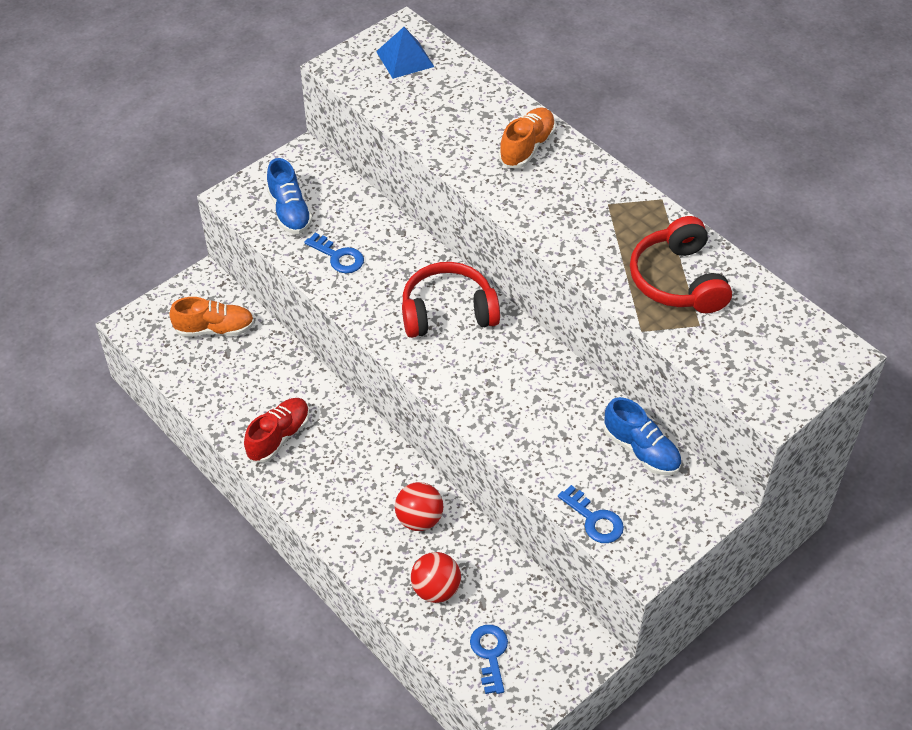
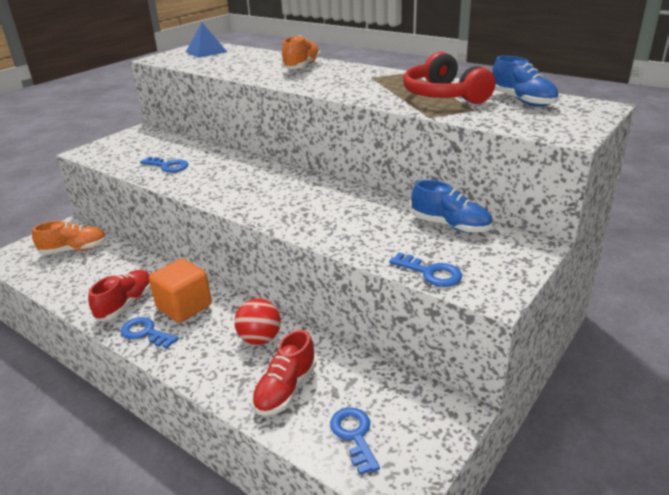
camera: 10 degrees left, 20 degrees down
(289, 211) = (129, 152): blue shoe -> blue shoe (522, 101)
(300, 485) = (145, 333): none -> blue key
(342, 455) = (184, 307): none -> orange cube
(436, 589) = (285, 389): red ball -> red shoe
(447, 312) = (260, 179): red headphones -> none

